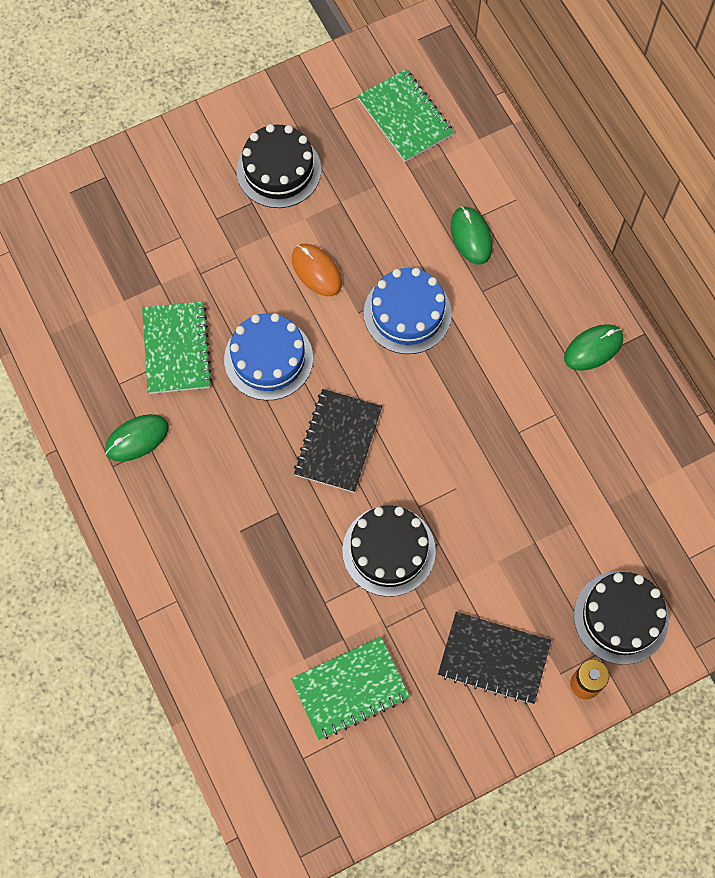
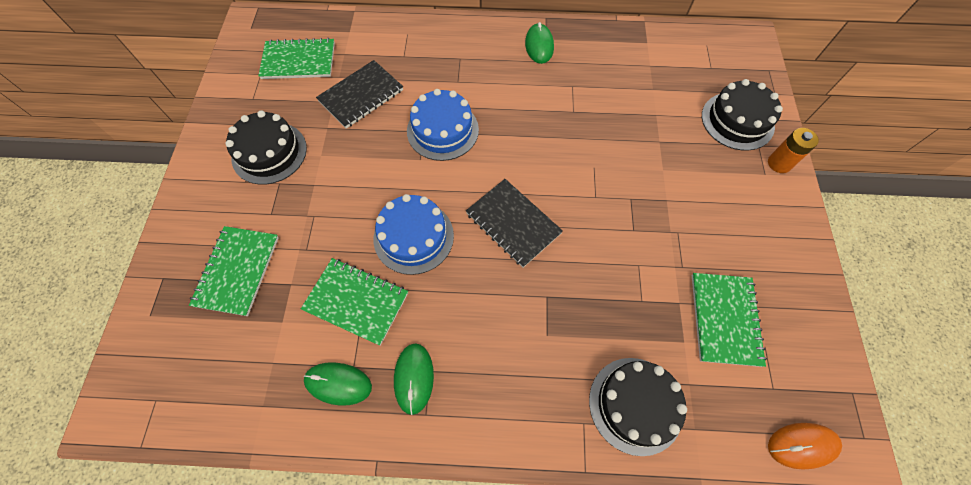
camera: 60 degrees left, 5 degrees down
(146, 231) = (237, 271): none -> green notebook
(316, 271) = (368, 169): orange mouse -> orange mouse (802, 445)
(388, 550) = (620, 233): black cake -> black cake (635, 405)
(471, 236) = (414, 68): green mouse -> green mouse (338, 384)
(494, 659) = (738, 208): black notebook -> black notebook (361, 96)

